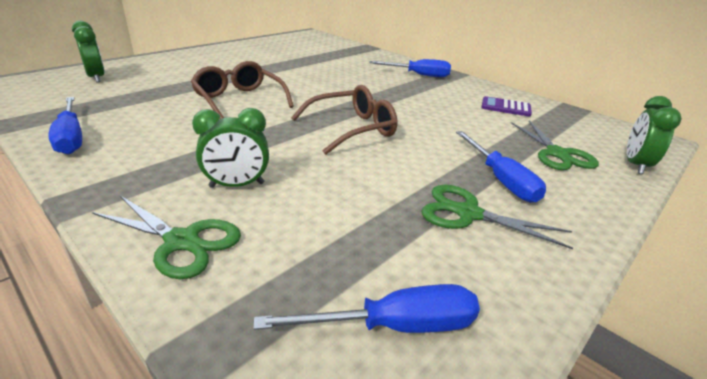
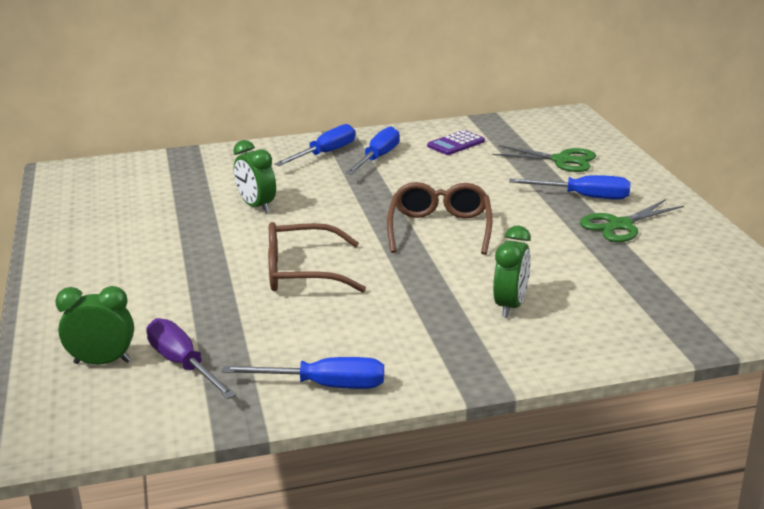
camera: 55 degrees left, 5 degrees down
(97, 94) = (183, 364): none -> purple screwdriver
(182, 241) = (583, 341): green scissors -> none
(394, 326) = (714, 284): blue screwdriver -> blue screwdriver (378, 158)
(635, 165) = (600, 141): green clock -> green clock (256, 206)

